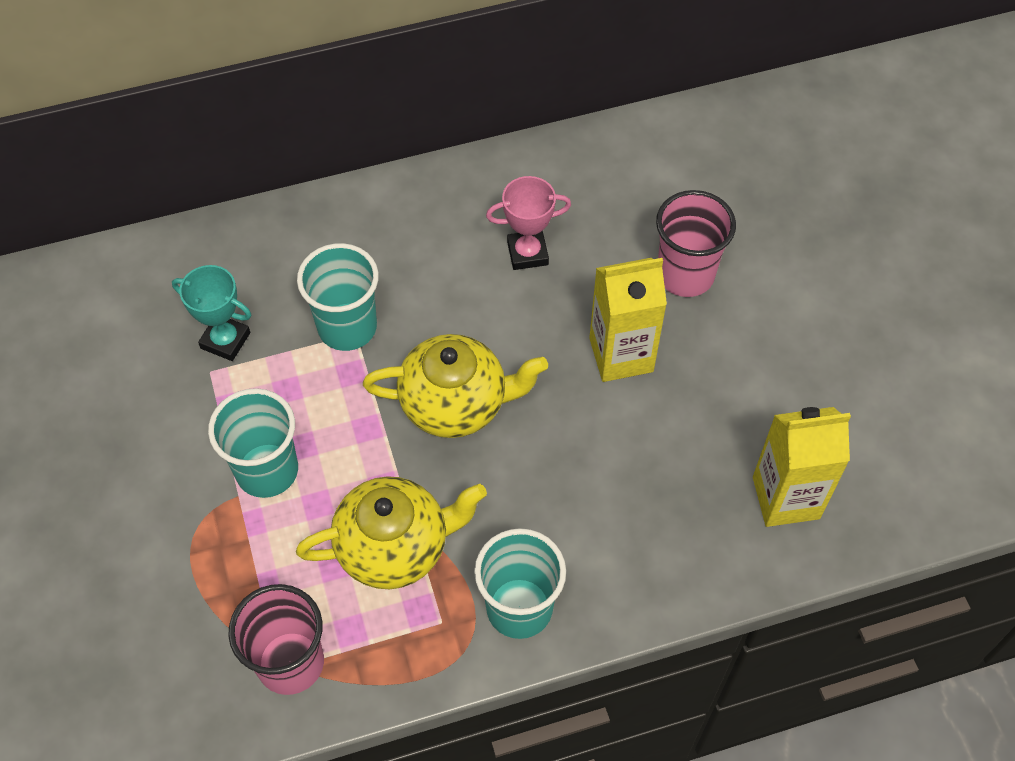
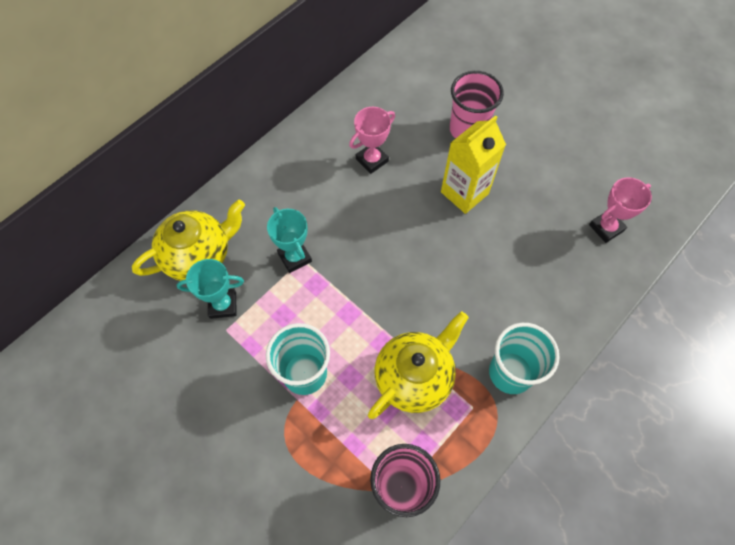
camera: 30 degrees left, 5 degrees up
(347, 327) = (294, 257): turquoise cup -> turquoise trophy
(455, 403) = (391, 270): yellow teapot -> yellow teapot (198, 256)
(786, 498) = (606, 228): yellow carton -> pink trophy

